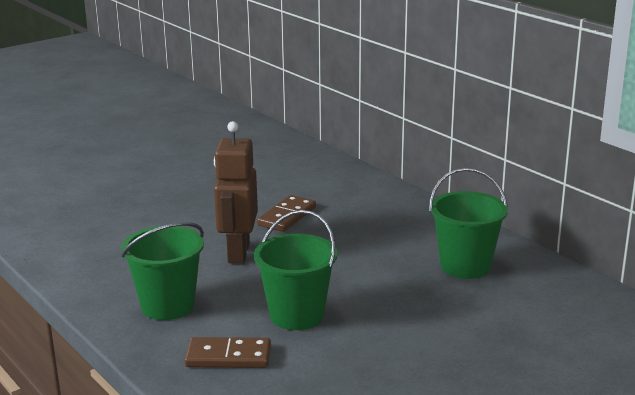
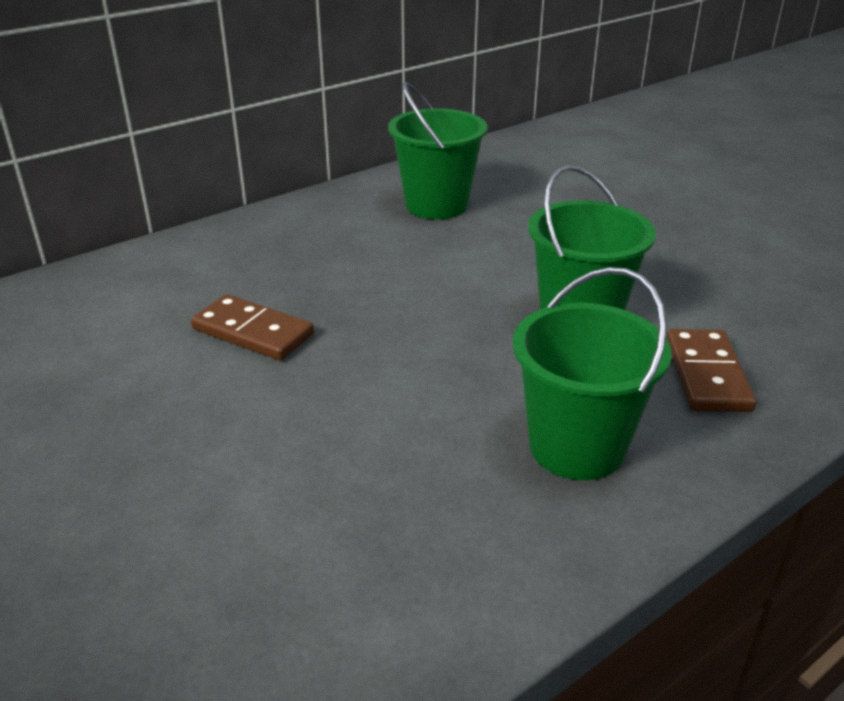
camera: 90 degrees left, 10 degrees up
(238, 253) = (385, 379): brown robot -> none

